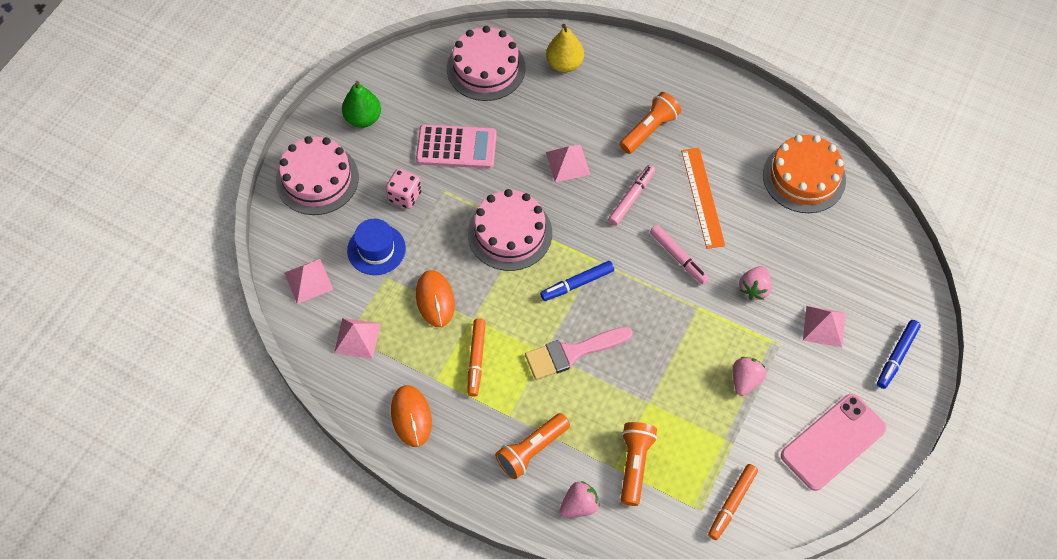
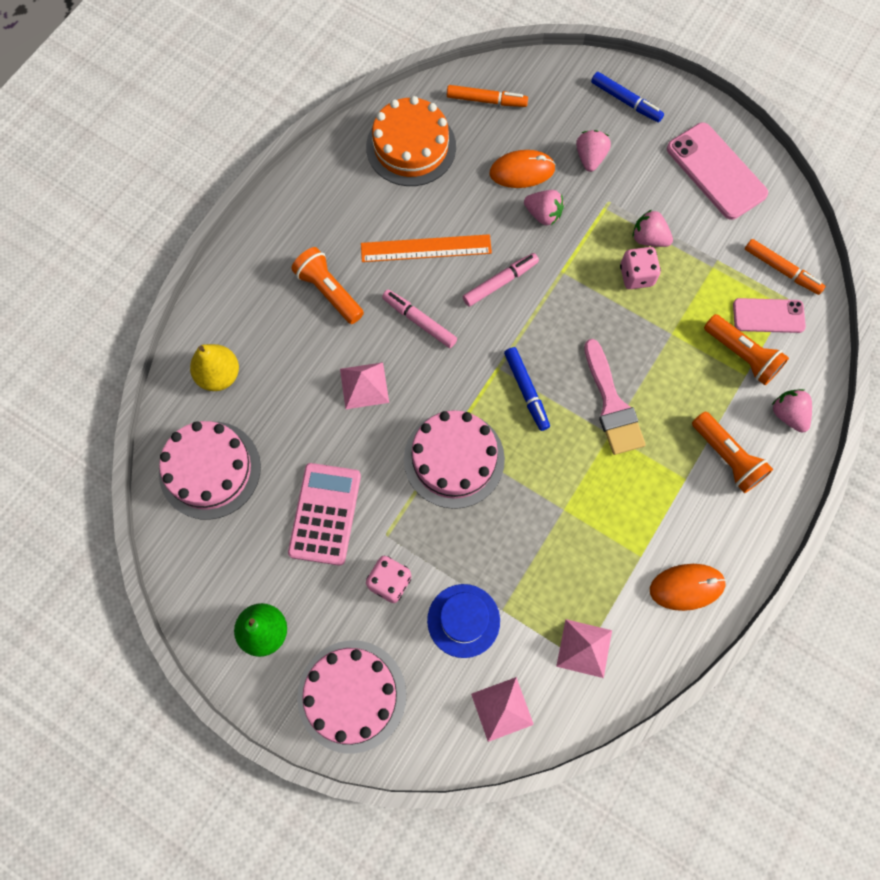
camera: 85 degrees left, 10 degrees up
(435, 299) = (537, 552): orange mouse -> orange mouse (522, 171)
(476, 359) = (617, 509): orange marker -> orange marker (486, 100)
(634, 464) = (742, 355): orange flashlight -> orange flashlight turned 150 degrees counterclockwise
(680, 490) = (768, 316): none -> pink phone
(703, 370) = (636, 276): none -> pink dice
(824, 326) = (590, 158): pink pyramid -> pink strawberry

